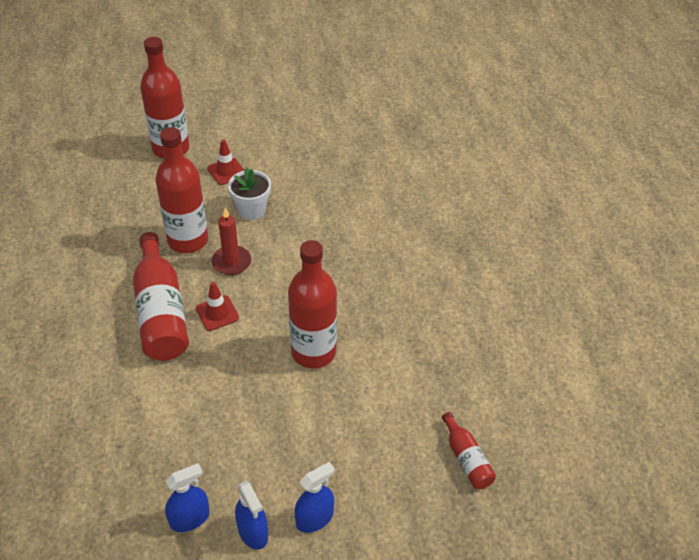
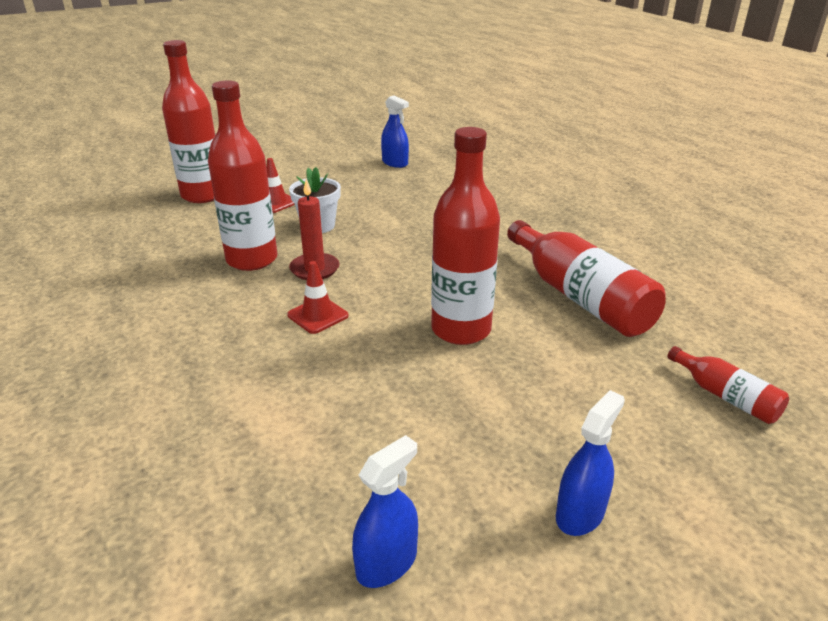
camera: 15 degrees left, 15 degrees down
(161, 312) = (242, 327): red bottle -> red bottle (579, 297)
(253, 532) = (498, 557): blue spray bottle -> blue spray bottle (395, 163)

